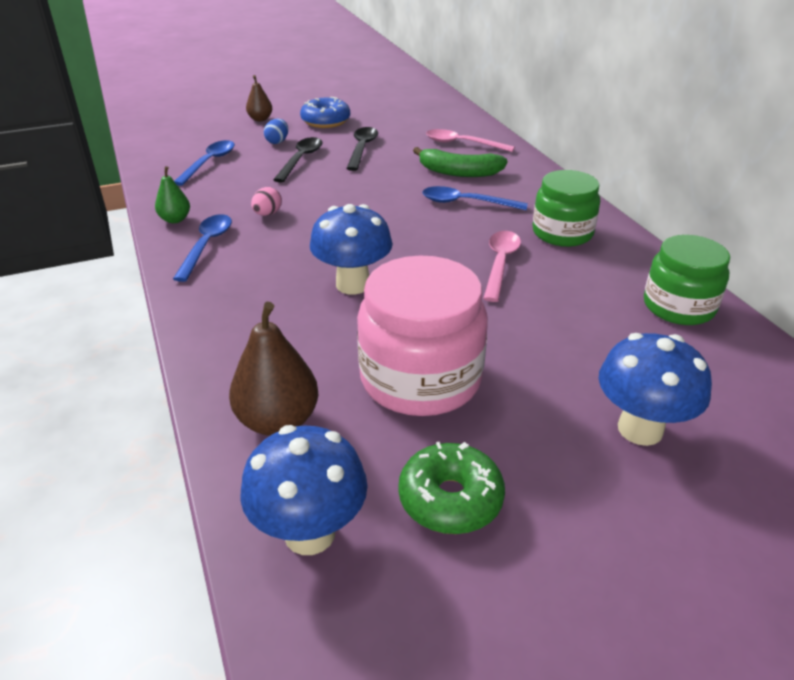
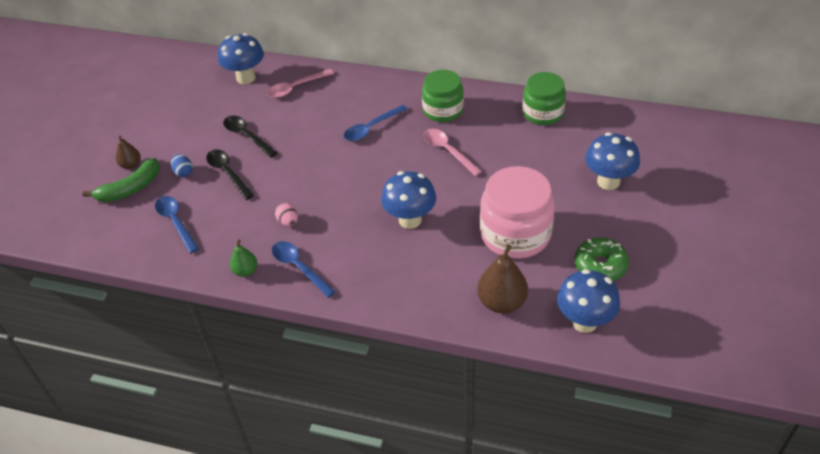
camera: 50 degrees left, 10 degrees up
(325, 121) = (180, 133): blue donut -> none
(438, 119) = (246, 78): none -> blue mushroom
(459, 172) = (331, 110): green banana -> green banana (130, 189)

